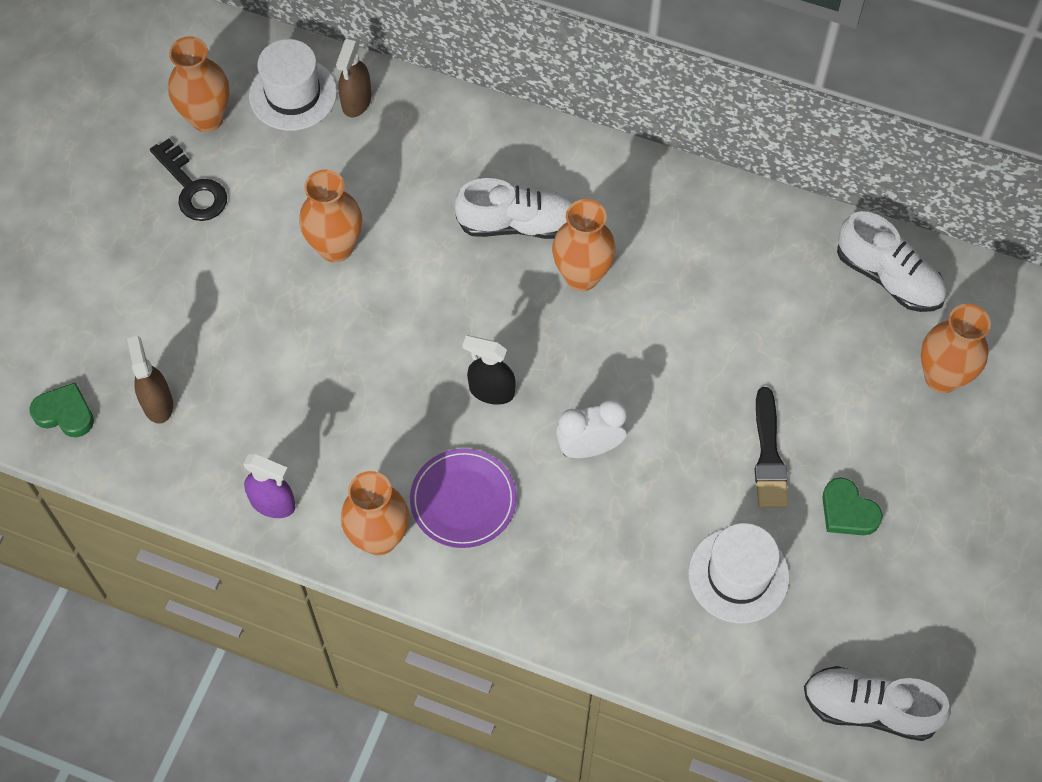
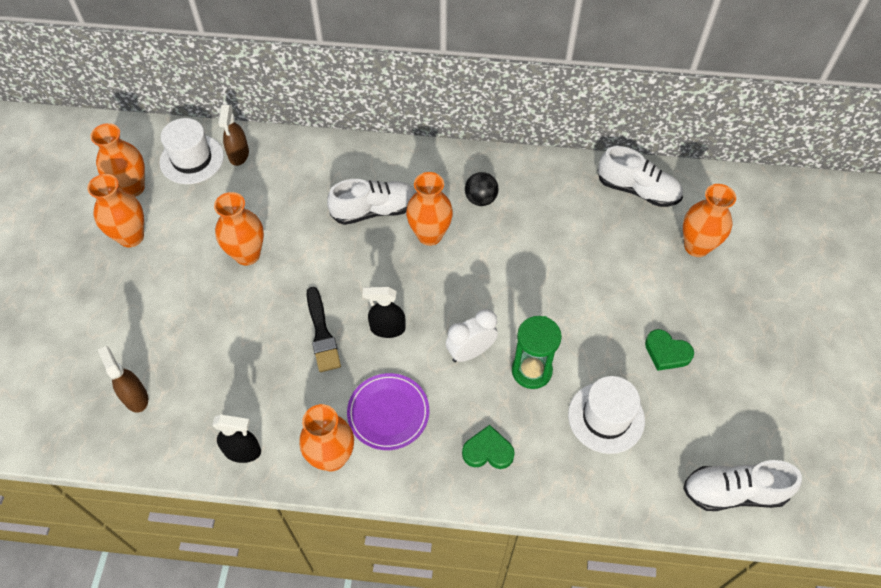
camera: 15 degrees left, 5 degrees down
(65, 413) = (62, 422): green heart -> green heart (488, 451)
(192, 188) = (131, 237): black key -> orange vase
(273, 503) = (243, 451): purple spray bottle -> black spray bottle
(661, 491) = (531, 371): none -> green hourglass
(666, 240) = (480, 199): none -> black ball
(769, 455) = (598, 327): black brush -> black brush (322, 333)

